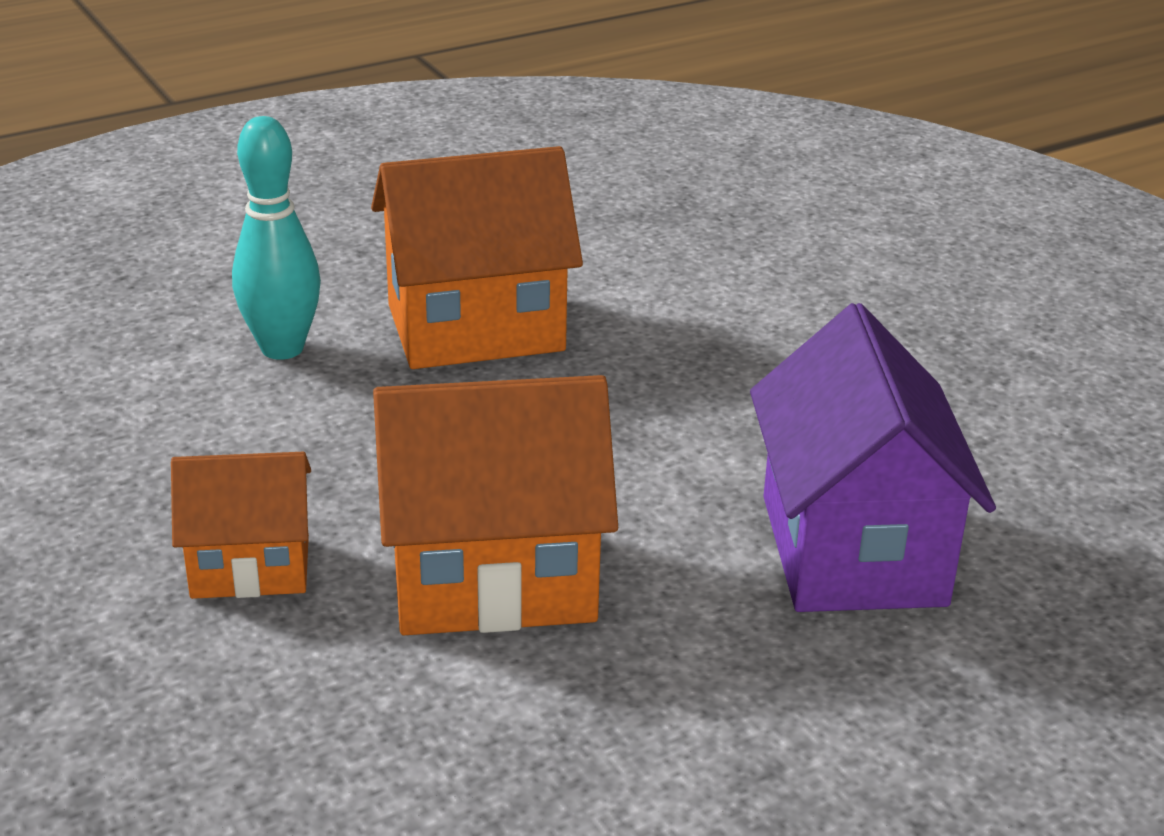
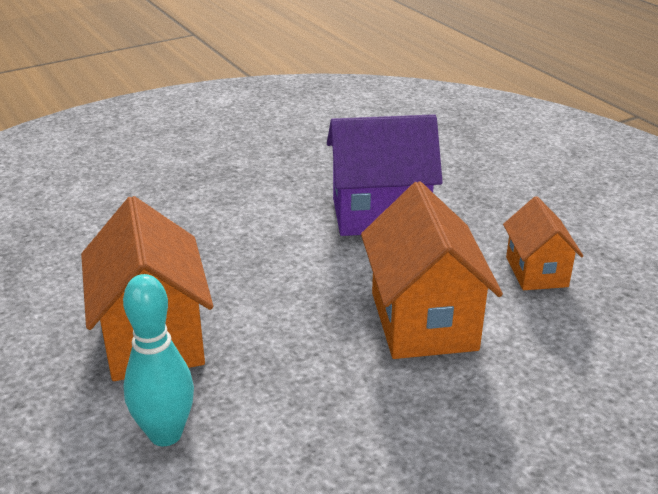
camera: 90 degrees left, 0 degrees up
(250, 567) = (432, 418): orange house -> orange house (536, 272)

